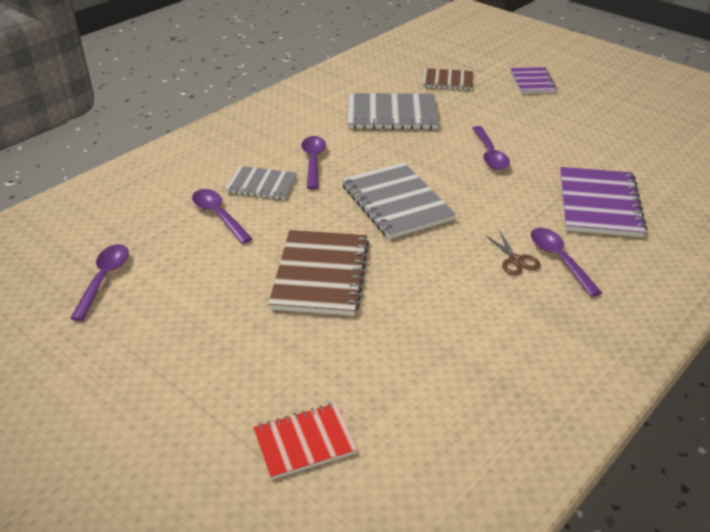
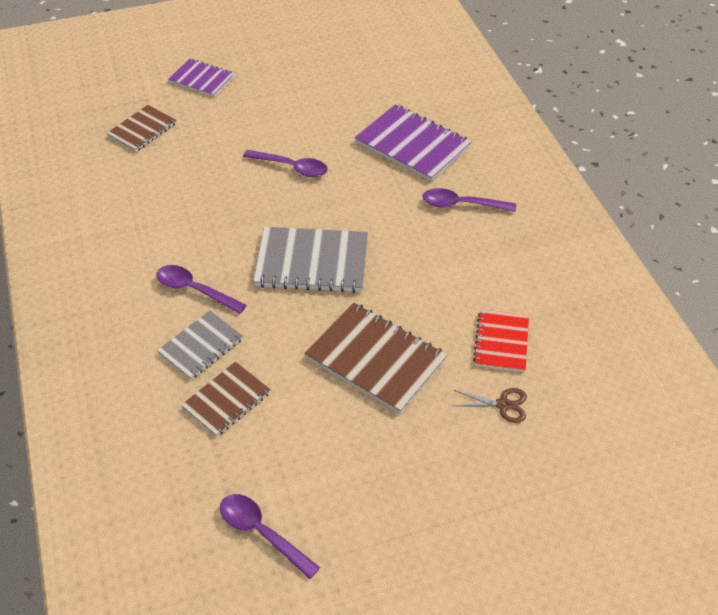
camera: 60 degrees left, 10 degrees up
(219, 215) = (226, 400): purple spoon -> brown notebook
(305, 442) = (566, 452): red notebook -> red notebook (501, 342)
(392, 114) = (164, 196): grey notebook -> none
(515, 260) = (445, 229): brown scissors -> brown scissors (503, 405)

